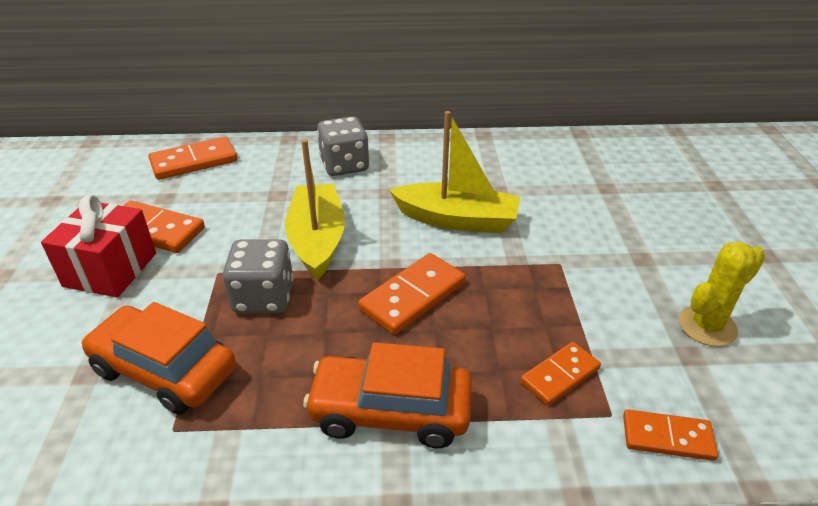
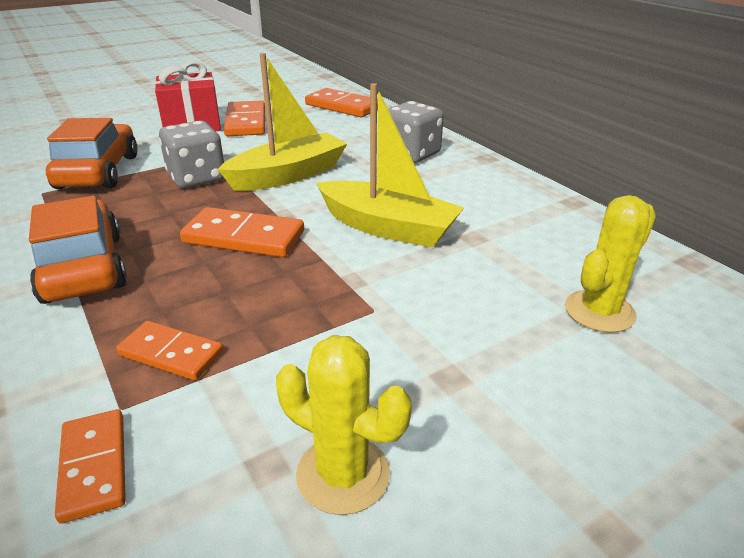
camera: 60 degrees right, 5 degrees down
(457, 220) = (388, 227): yellow boat -> yellow boat turned 45 degrees counterclockwise
(609, 183) = (599, 311): none -> yellow cactus

